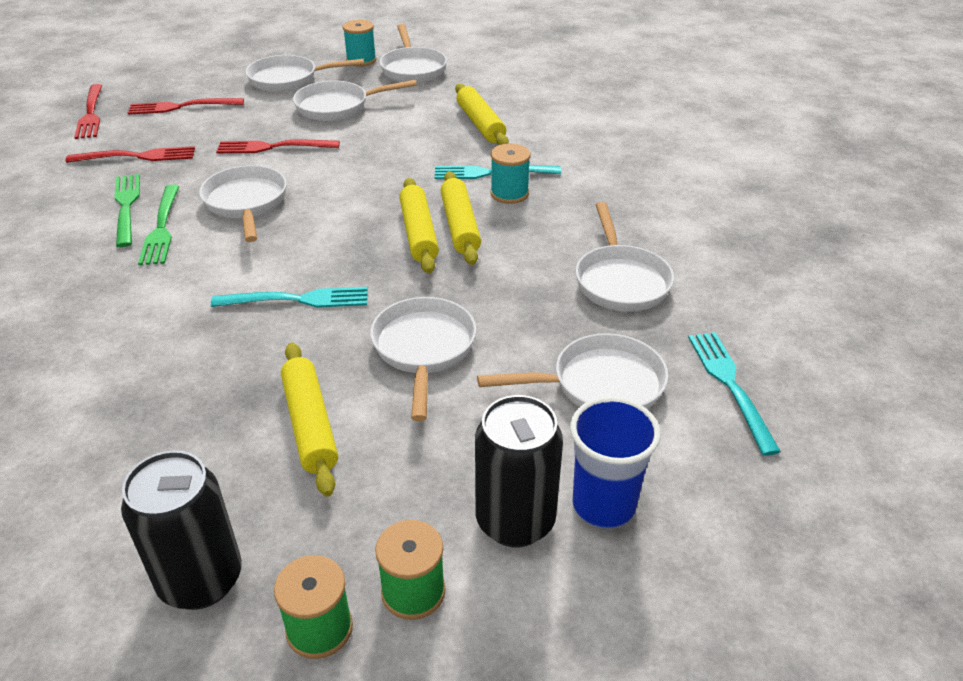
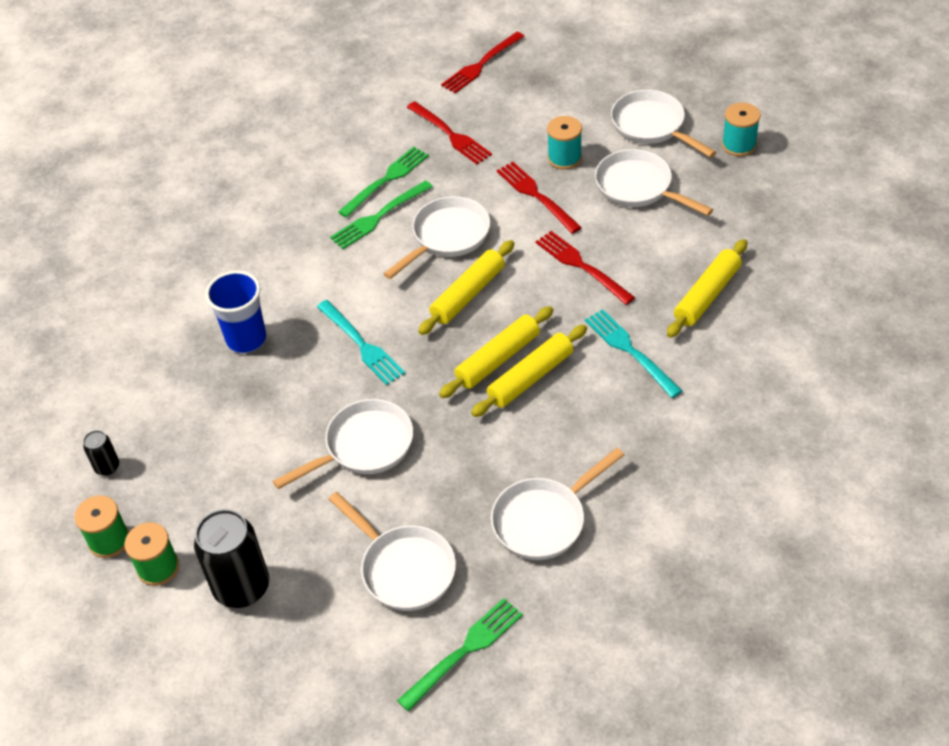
camera: 60 degrees right, 10 degrees up
(181, 107) = (541, 101): red fork -> red fork (581, 266)
(201, 580) = (107, 467): black can -> black can, size x0.48
(310, 424) = (250, 434): yellow rolling pin -> yellow rolling pin (468, 294)
(412, 69) = (762, 188): white pan -> none
(509, 194) = (607, 381): turquoise spool -> turquoise spool (564, 158)
(603, 505) = (286, 628): blue cup -> blue cup (246, 339)
(730, 385) = (464, 651): turquoise fork -> green fork

